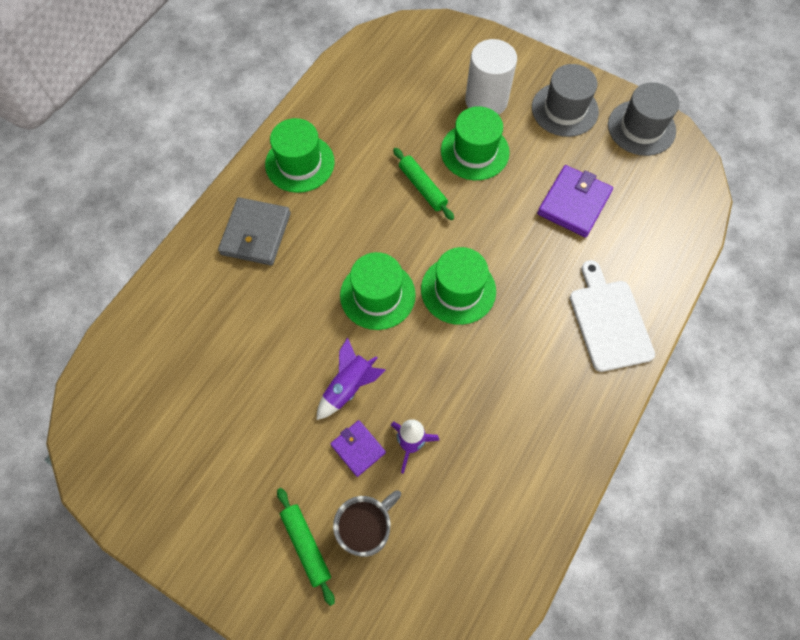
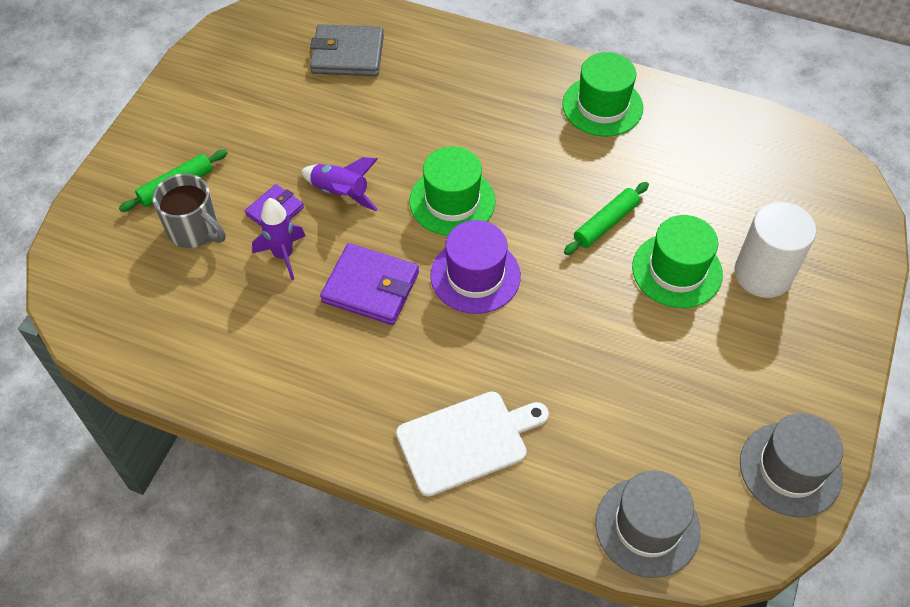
camera: 80 degrees right, 10 degrees down
(256, 234) = (502, 86): grey wallet -> grey wallet (347, 54)
(458, 290) = (475, 276): green hat -> purple hat
(564, 109) = (784, 367): grey hat -> grey hat (647, 526)
(574, 203) = (632, 389): purple wallet -> purple wallet (371, 287)

